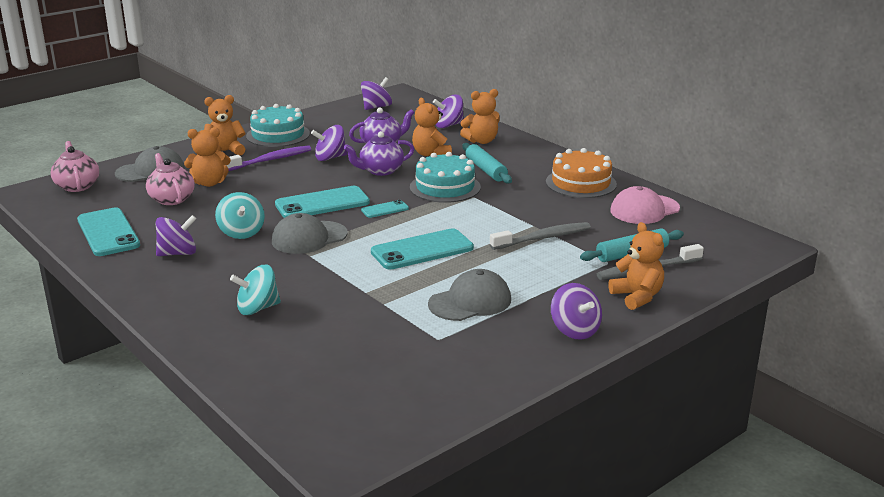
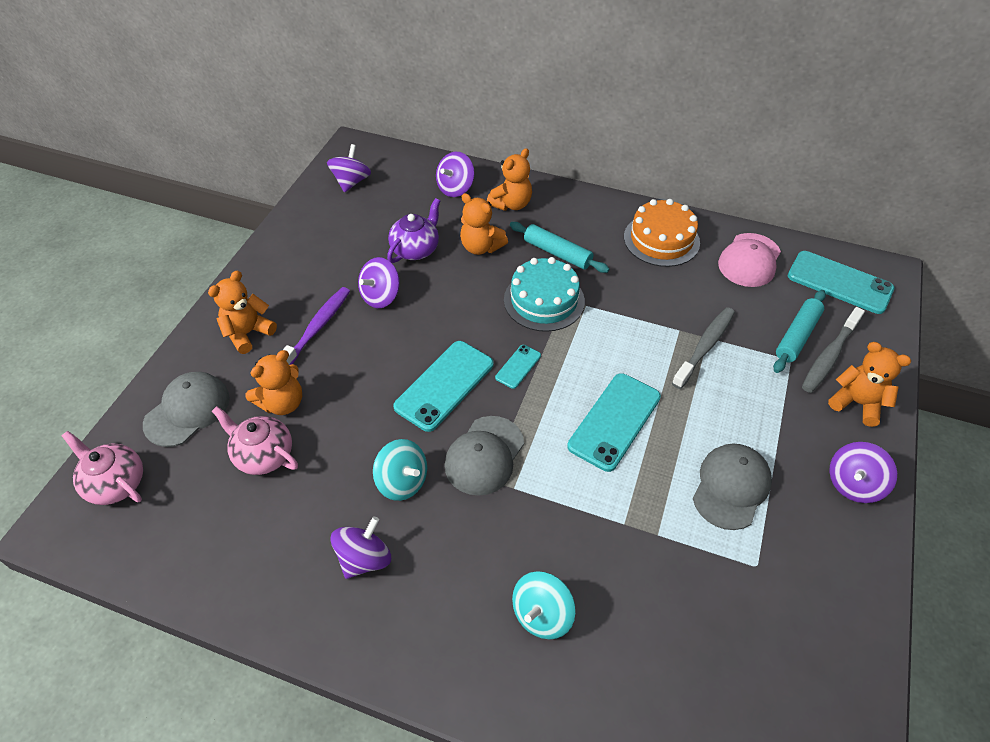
camera: 30 degrees left, 25 degrees up
(108, 232) = (242, 560): turquoise phone -> turquoise phone (839, 282)
(278, 135) = (283, 275): turquoise cake -> none
(380, 171) = (454, 298): purple teapot -> none
(575, 330) = (853, 484): purple spinning top -> purple spinning top turned 105 degrees clockwise

